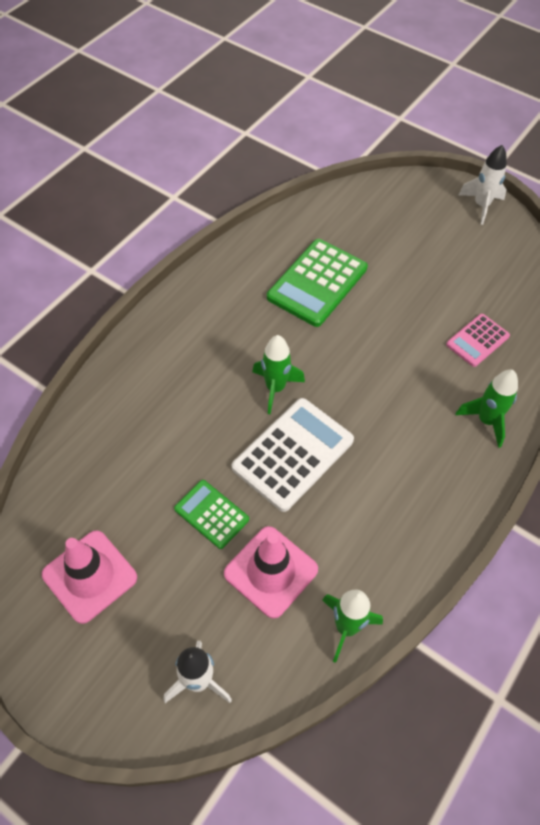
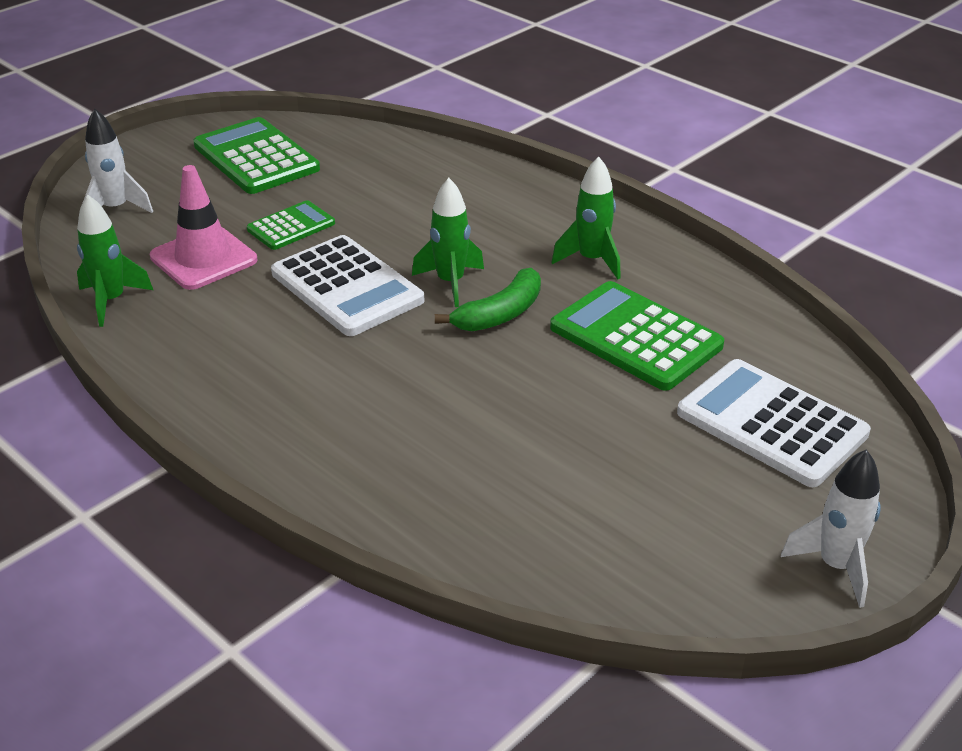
camera: 100 degrees right, 20 degrees down
(89, 576) = (256, 157): pink traffic cone -> green calculator
(307, 355) = (500, 314): none -> green banana
(383, 224) = (771, 423): none -> white calculator
(477, 340) = (494, 490): pink calculator -> none
(486, 421) = (337, 468): green rocket -> green rocket (591, 260)

